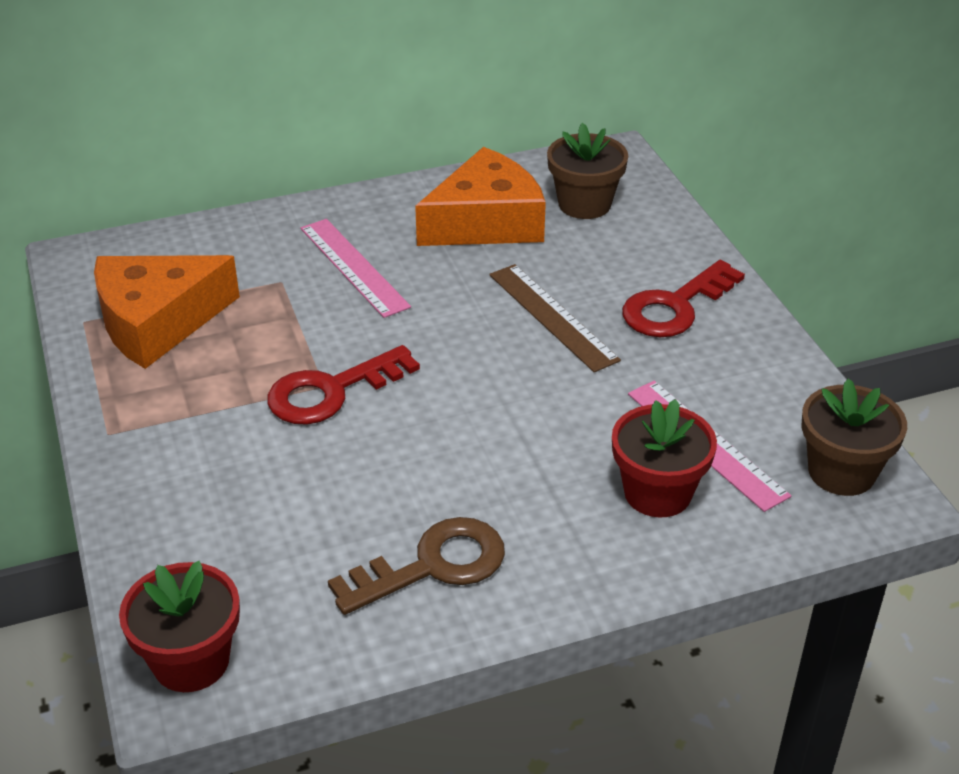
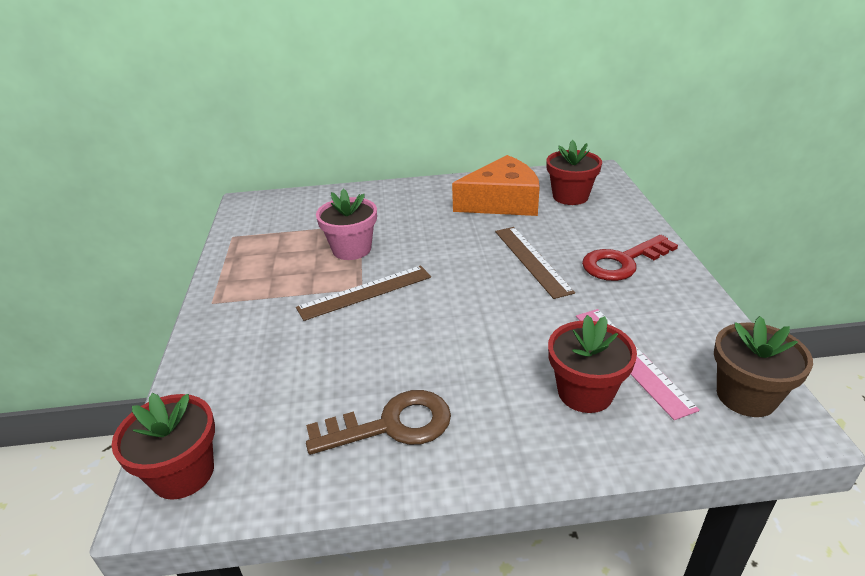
camera: 15 degrees right, 5 degrees down
(157, 322) = (275, 240): orange cheese -> none
(284, 325) = (352, 249): none -> pink flower pot
(331, 391) = (365, 292): red key -> brown ruler
(353, 267) = (408, 220): pink ruler -> none
(584, 204) = (570, 196): brown flower pot -> red flower pot

